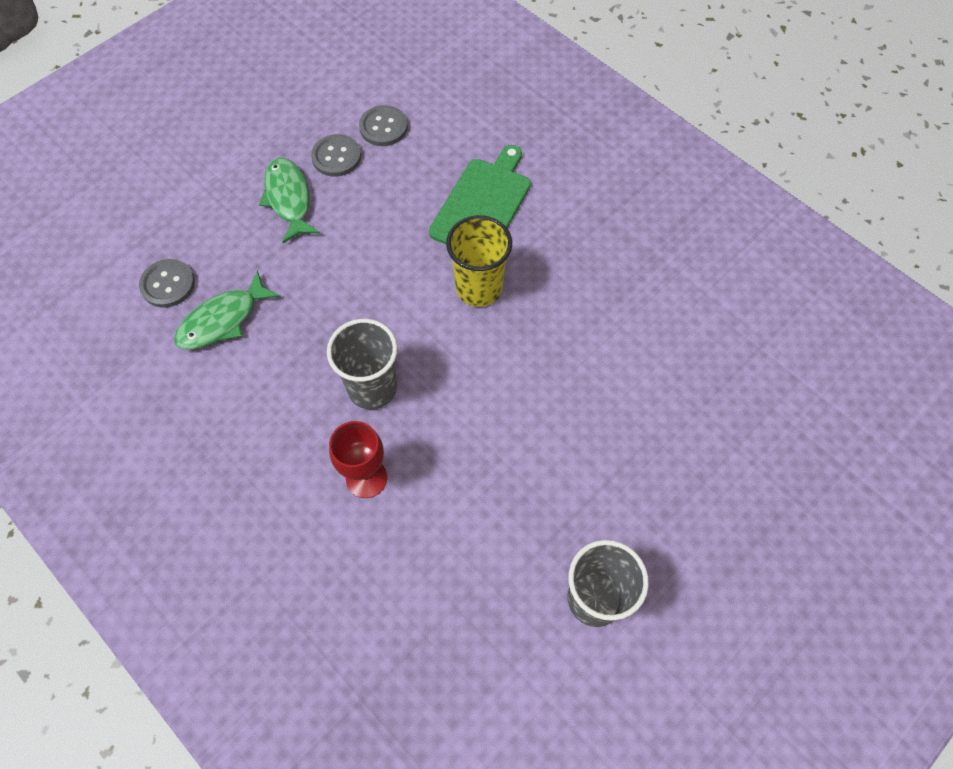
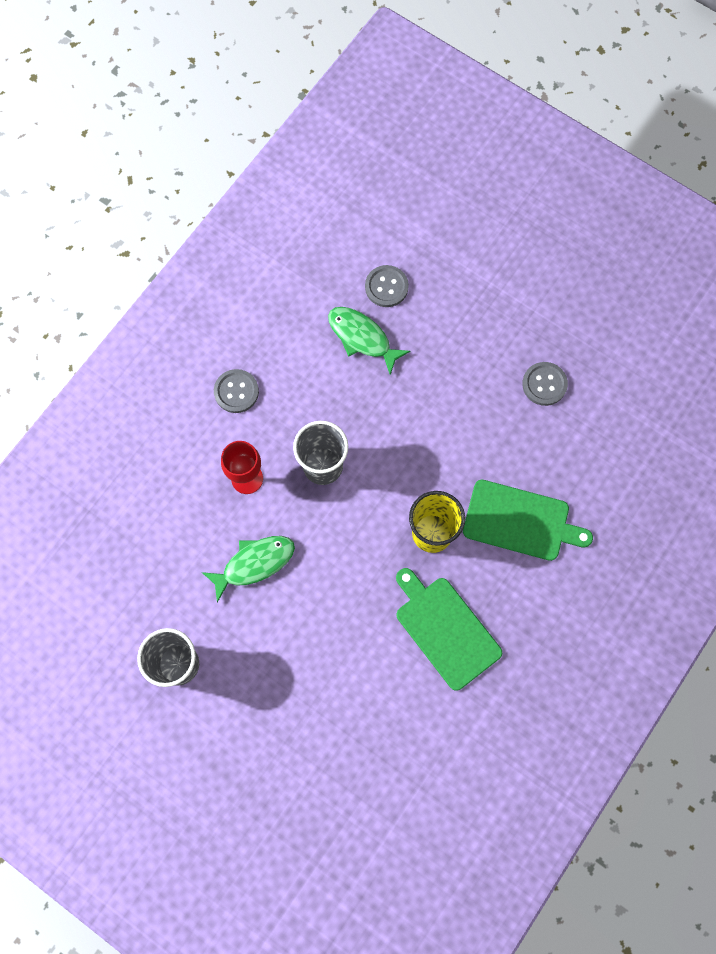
camera: 80 degrees right, 10 degrees up
(289, 199) = (490, 356): green fish -> green fish (254, 563)
(383, 127) = (588, 417): grey button -> grey button (236, 392)
(590, 293) = (445, 629): none -> green cutting board

